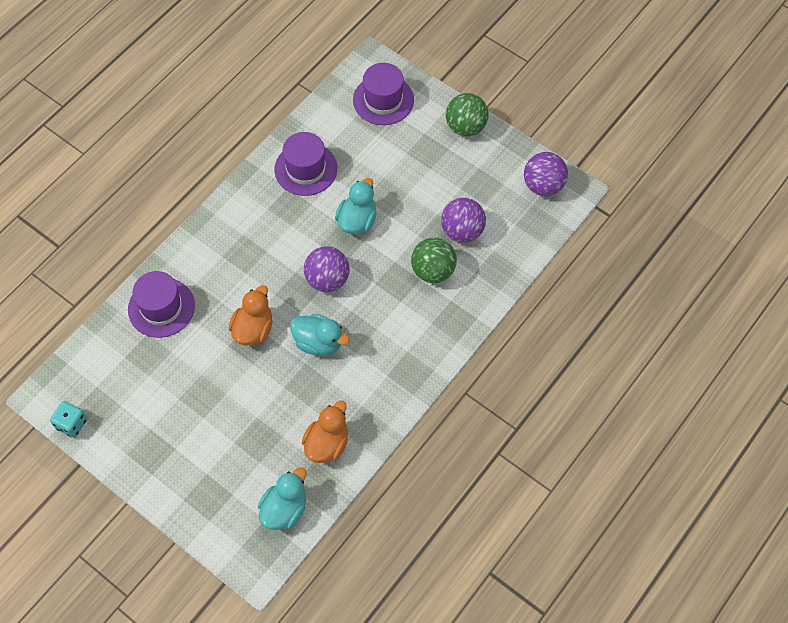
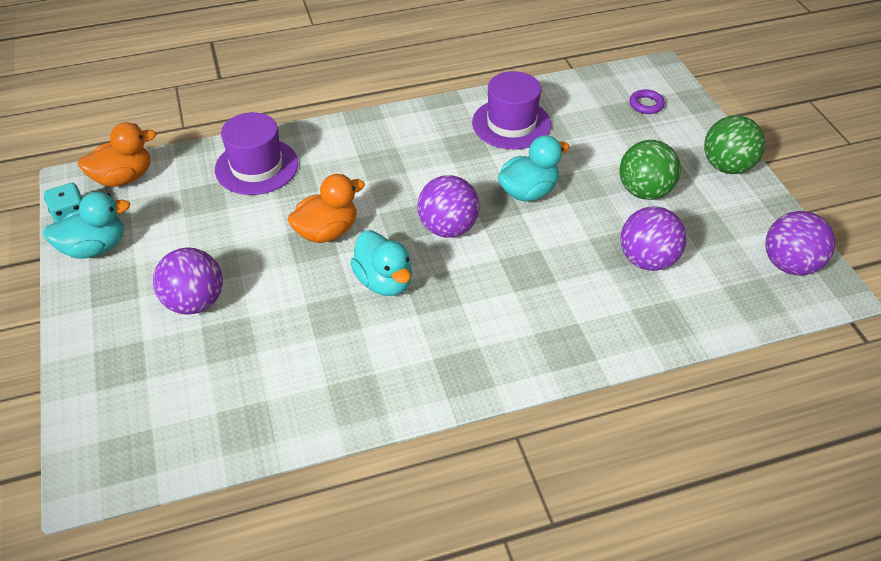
camera: 35 degrees right, 15 degrees down
(215, 429) = (195, 302): none -> purple ball
(285, 509) = (184, 431): turquoise duck -> turquoise duck (95, 247)
(327, 443) = (298, 390): orange duck -> orange duck (124, 178)
(383, 100) = (646, 104): purple hat -> purple ring
(433, 271) = (579, 281): green ball -> green ball (644, 191)

